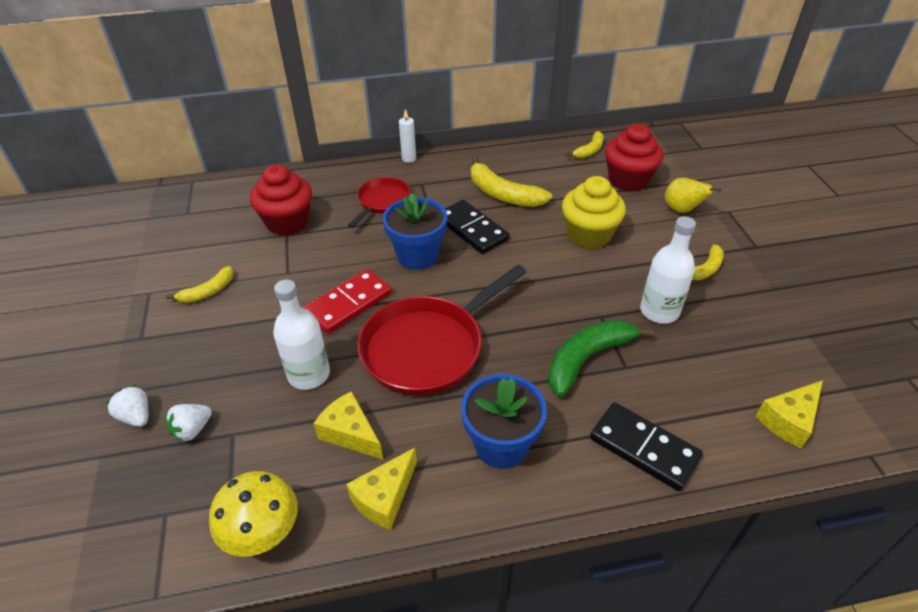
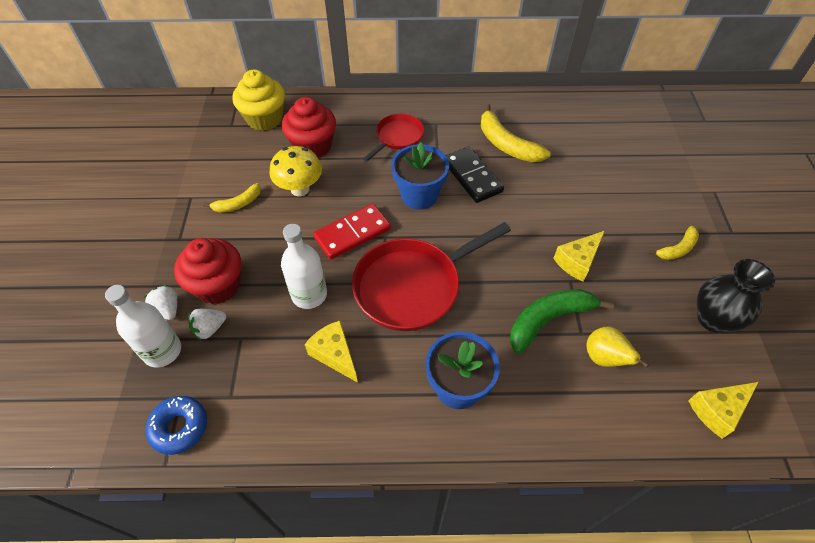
camera: 10 degrees right, 10 degrees up
(169, 548) = (179, 427): none -> blue donut
(264, 534) = (253, 429): yellow mushroom -> yellow mushroom (300, 189)
(384, 497) = (353, 416): yellow cheese -> yellow cheese (577, 261)
(409, 159) = (428, 96): white candle -> none
(589, 150) = (596, 109): yellow banana -> none
(589, 234) = (577, 197): yellow cupcake -> yellow cupcake (264, 119)
(628, 180) = (626, 145): red cupcake -> red cupcake (218, 285)
(644, 448) = (580, 412): black domino -> none
(659, 311) = (624, 284): white bottle -> white bottle (162, 351)
(682, 210) = (670, 184): yellow pear -> yellow pear (604, 358)
(759, 331) = (713, 319): none -> black vase

